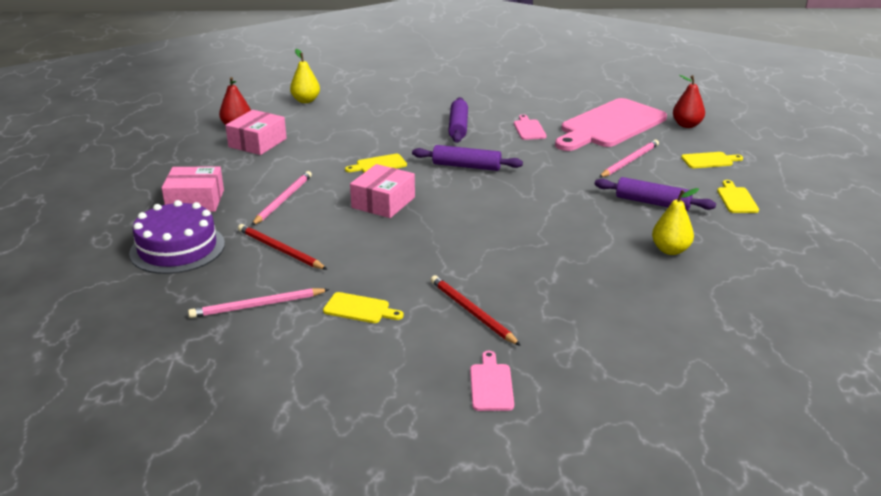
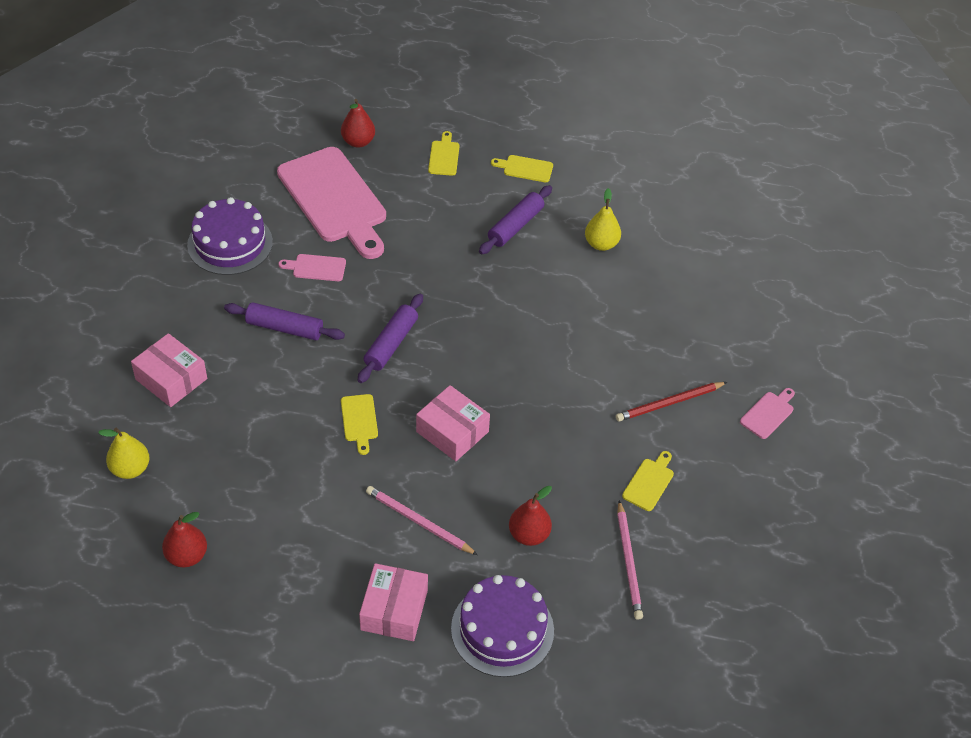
camera: 80 degrees left, 20 degrees up
(257, 143) = (250, 536): pink box -> pink box (171, 379)
(280, 250) = (529, 535): red pencil -> red pear
(491, 385) = (768, 413): pink cutting board -> pink cutting board turned 120 degrees clockwise
(530, 98) = (230, 243): none -> purple cake
(629, 161) = (425, 213): pink pencil -> none

